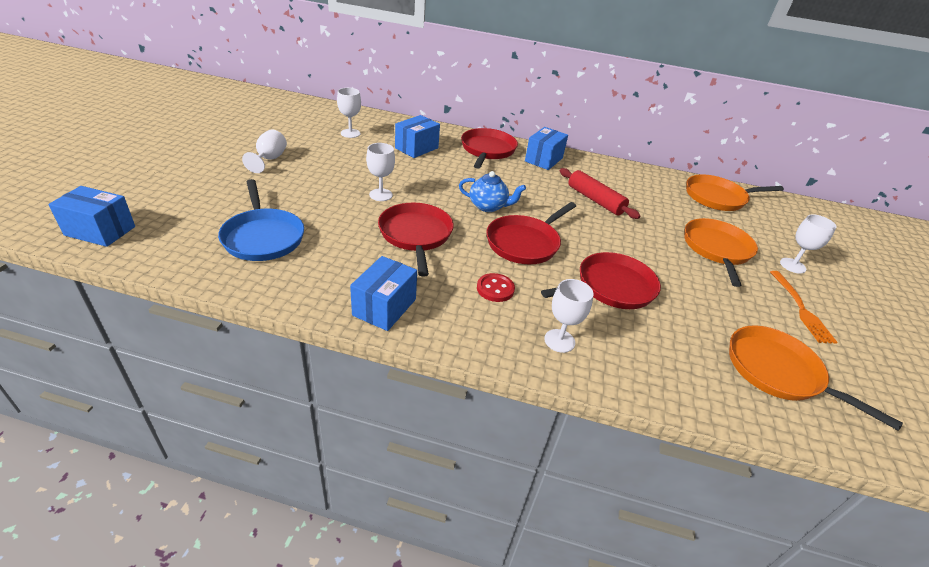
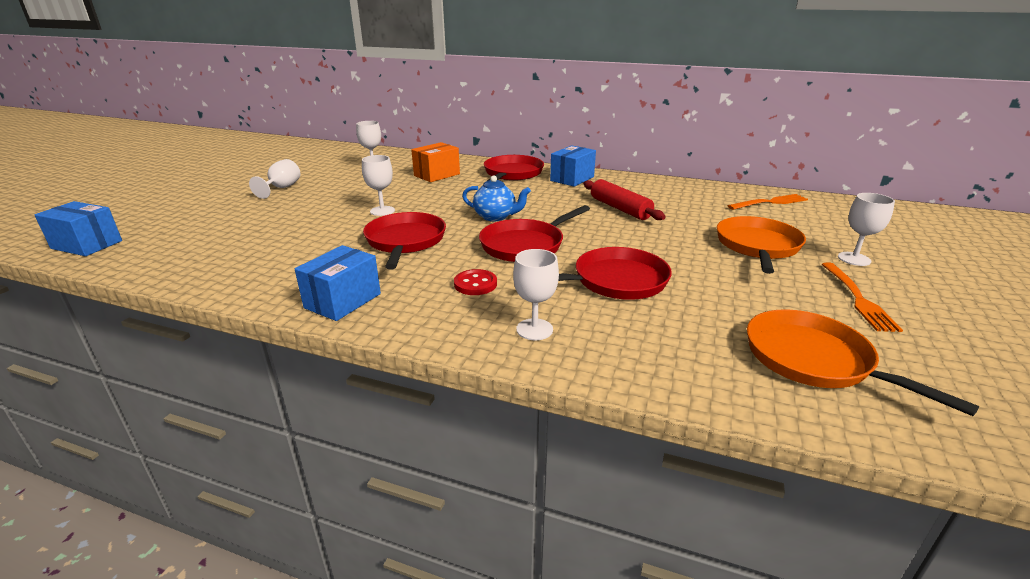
camera: 10 degrees right, 10 degrees down
(263, 237) = (243, 246): blue pan -> none
(416, 148) = (437, 175): blue box -> orange box
(718, 197) = (769, 202): orange pan -> orange fork

